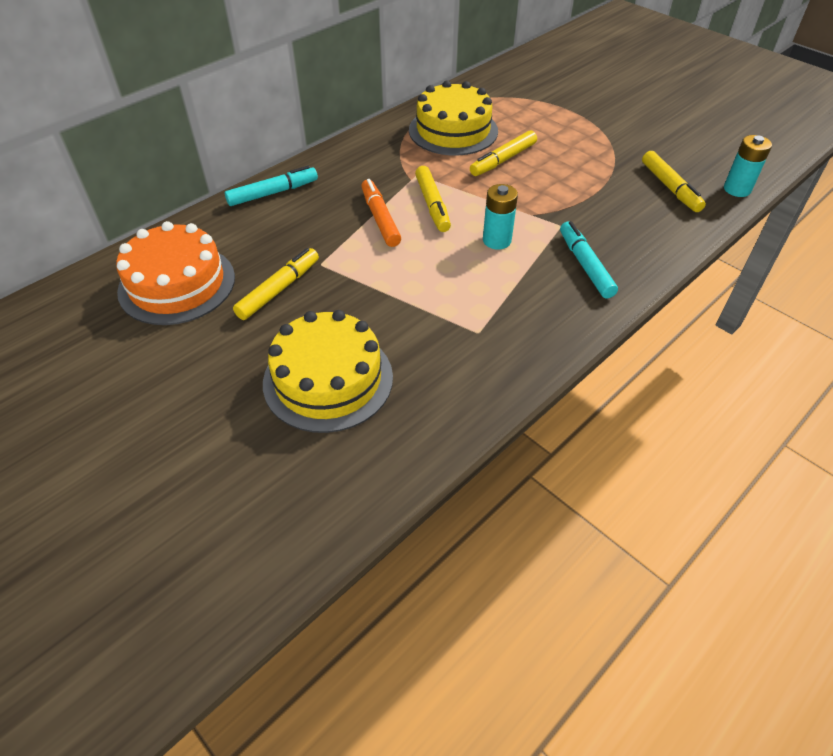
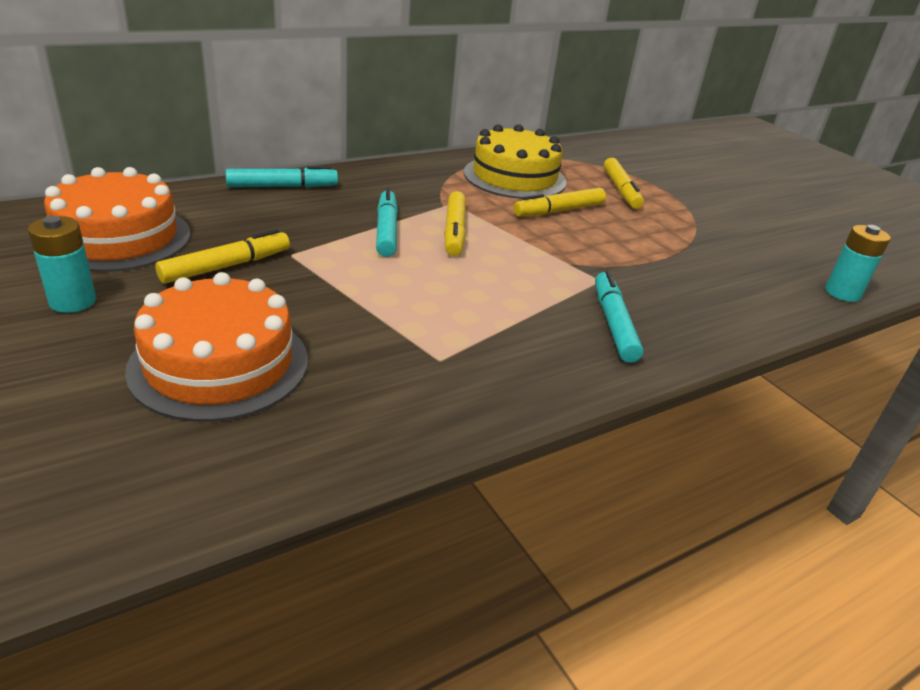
camera: 10 degrees right, 15 degrees down
(328, 379) = (219, 364): yellow cake -> orange cake
(380, 218) = (386, 230): orange marker -> turquoise marker
(497, 240) = (513, 277): turquoise battery -> turquoise battery (72, 301)
(670, 187) = (754, 274): yellow marker -> yellow marker (621, 190)

